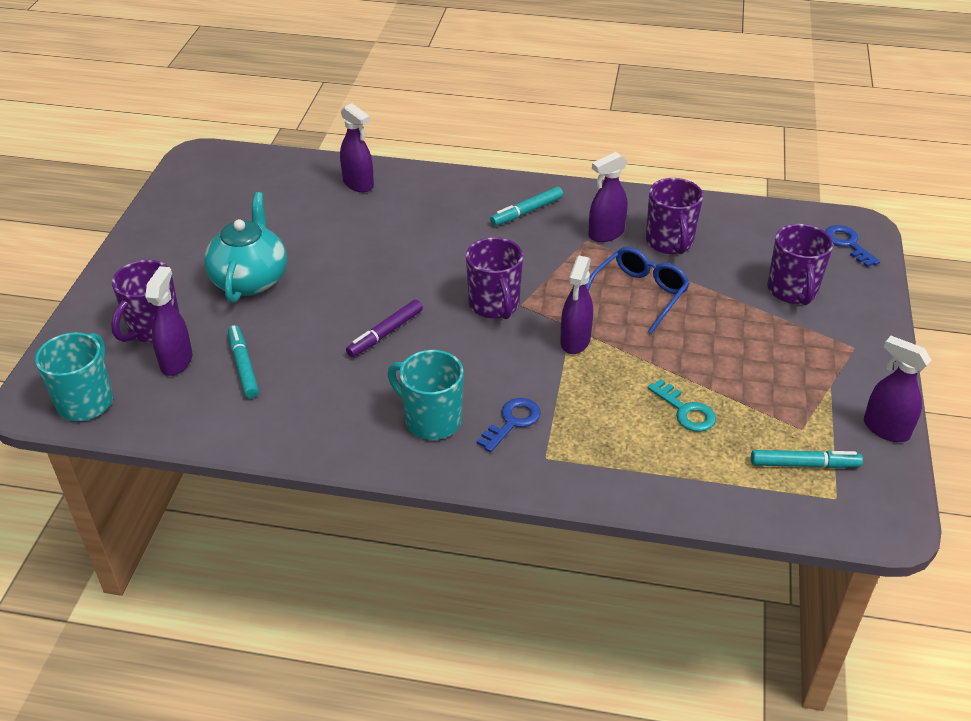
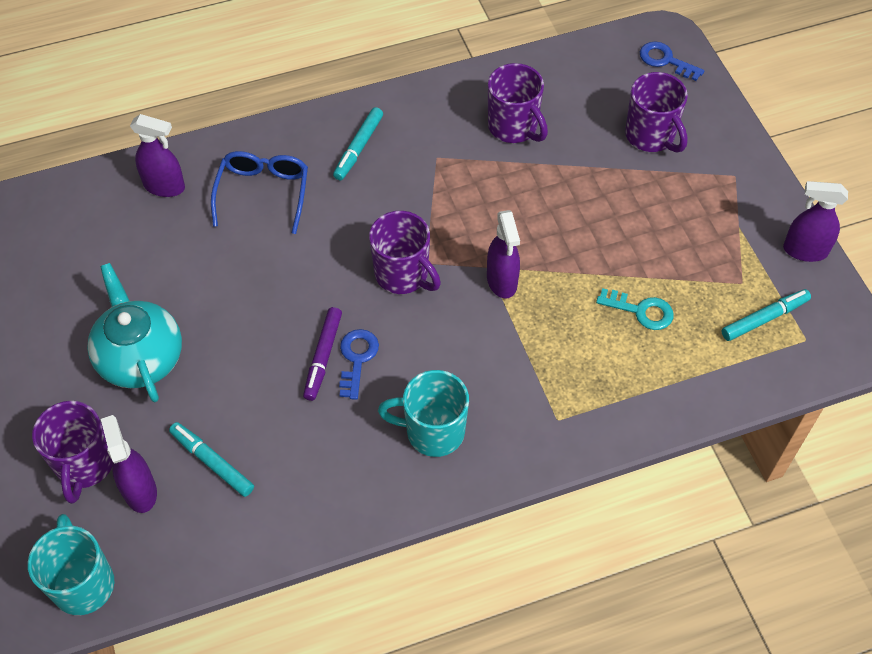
camera: 30 degrees left, 15 degrees up
(512, 422) = (505, 397): blue key -> blue key (357, 359)
(606, 234) = (450, 142): purple spray bottle -> none
(639, 295) = (524, 201): blue glasses -> blue glasses (263, 194)

